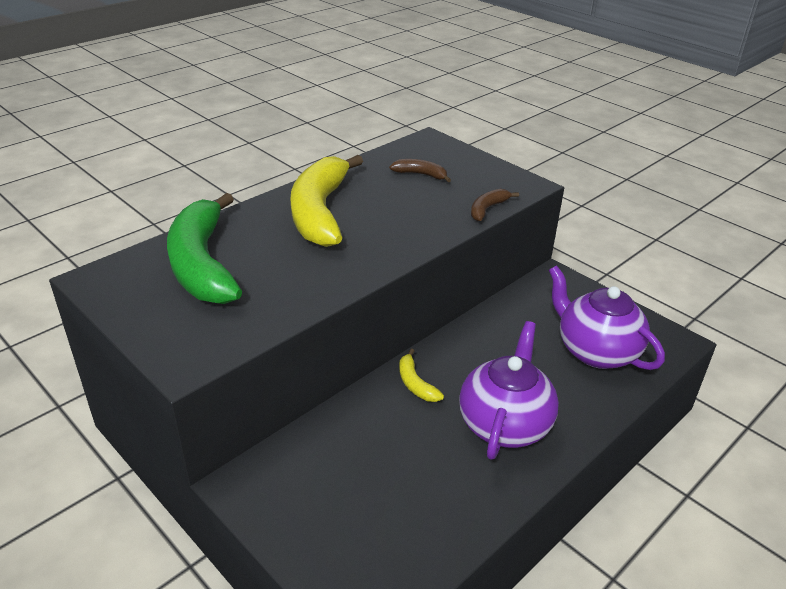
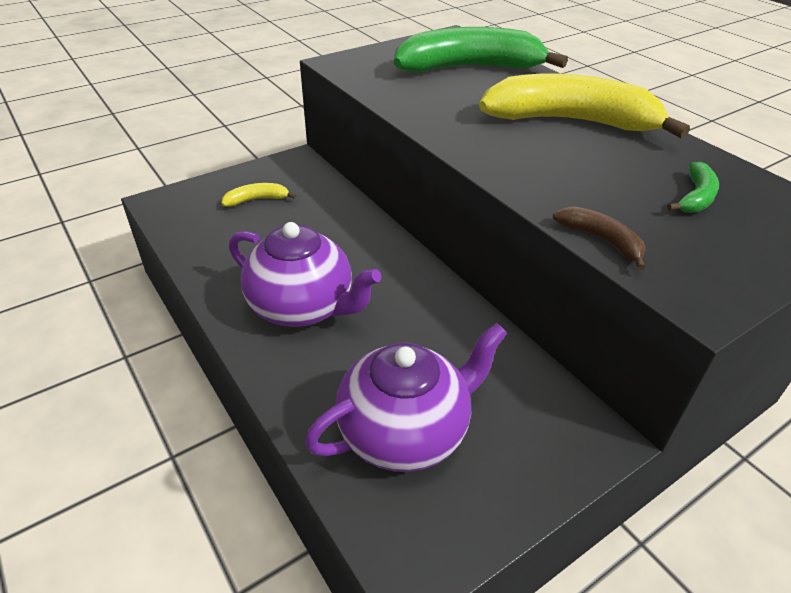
camera: 100 degrees right, 5 degrees up
(415, 384) = (380, 255): yellow banana -> yellow banana (257, 200)
(420, 174) = (695, 197): brown banana -> green banana

